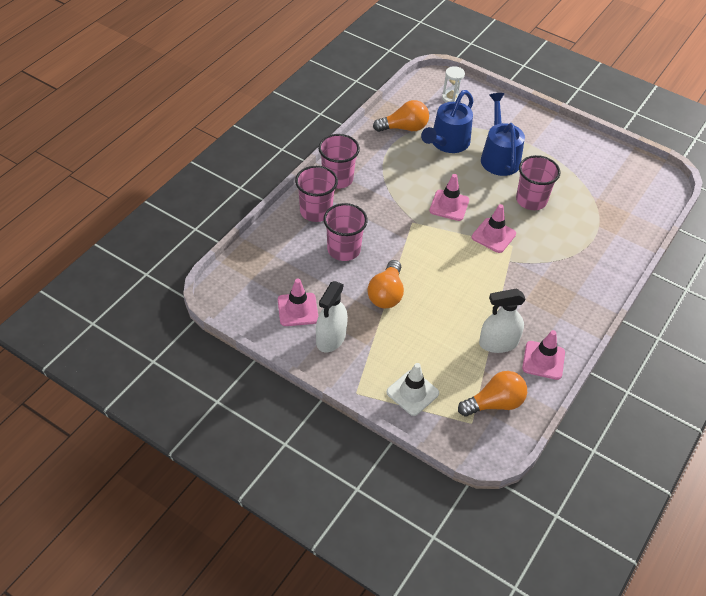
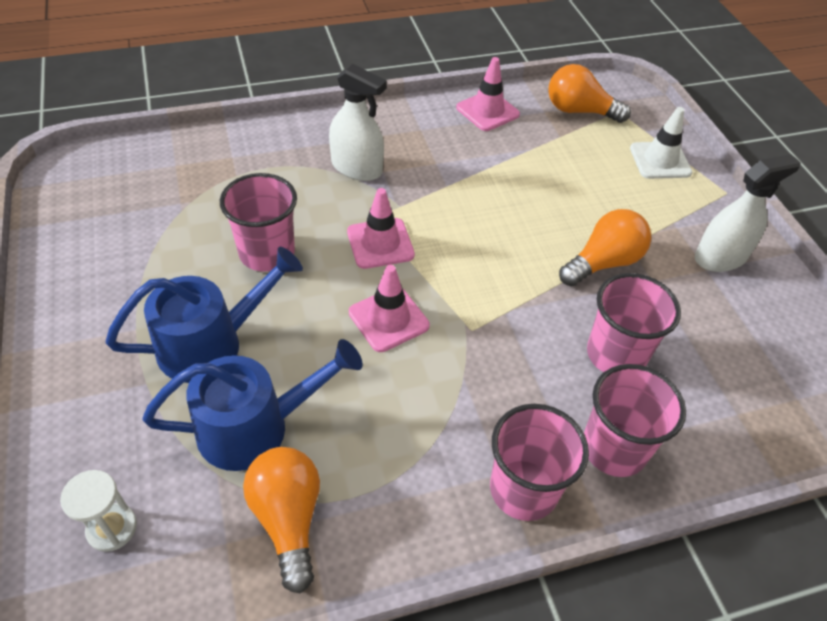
camera: 140 degrees left, 0 degrees up
(297, 309) = (746, 314): pink traffic cone -> none
(404, 128) = (288, 519): orange light bulb -> orange light bulb turned 45 degrees clockwise
(498, 343) = (517, 147): white spray bottle -> white spray bottle (357, 168)
(499, 156) = (212, 344): blue watering can -> blue watering can turned 150 degrees counterclockwise

